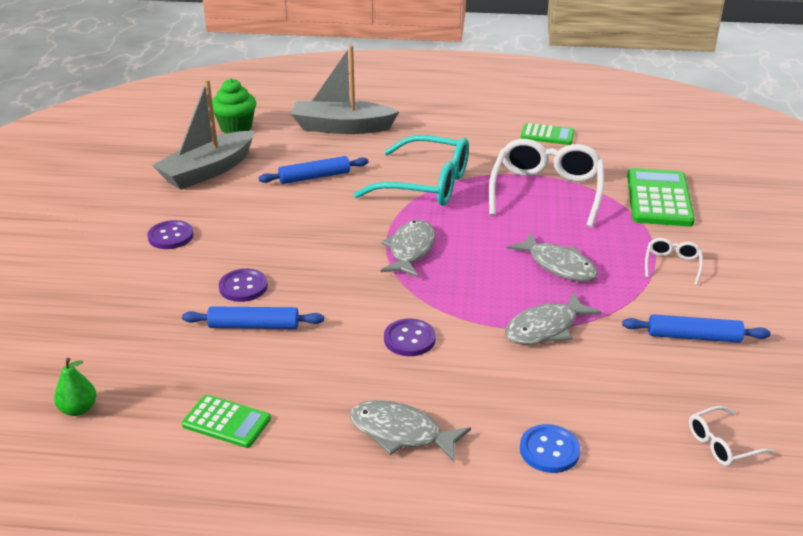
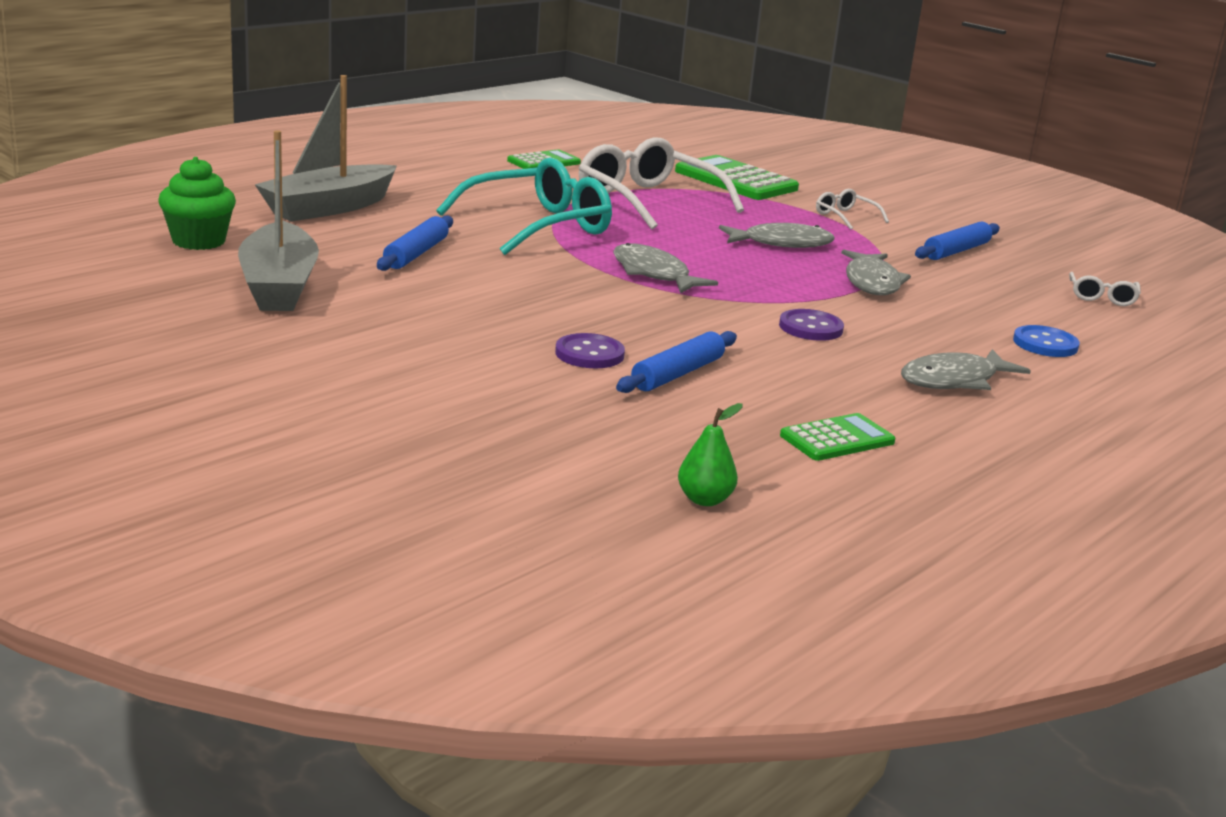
camera: 55 degrees left, 10 degrees down
(170, 236) = (401, 349): purple button -> none

